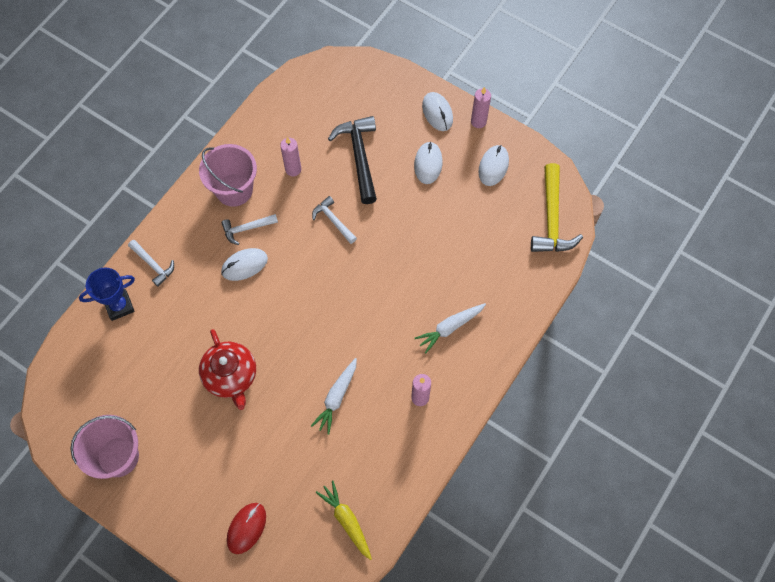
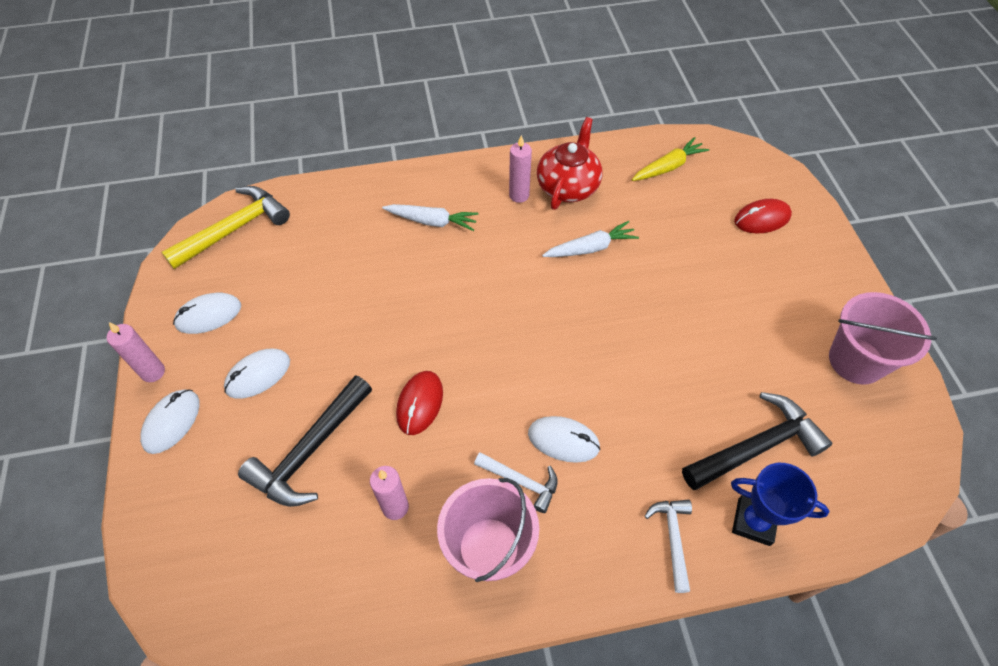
camera: 135 degrees left, 10 degrees down
(142, 348) = (756, 447): none -> black hammer
(231, 376) = (677, 341): red teapot -> red teapot (568, 186)
(333, 220) = (420, 404): white hammer -> red mouse
(346, 520) = (668, 167): yellow carrot -> yellow carrot turned 135 degrees counterclockwise

